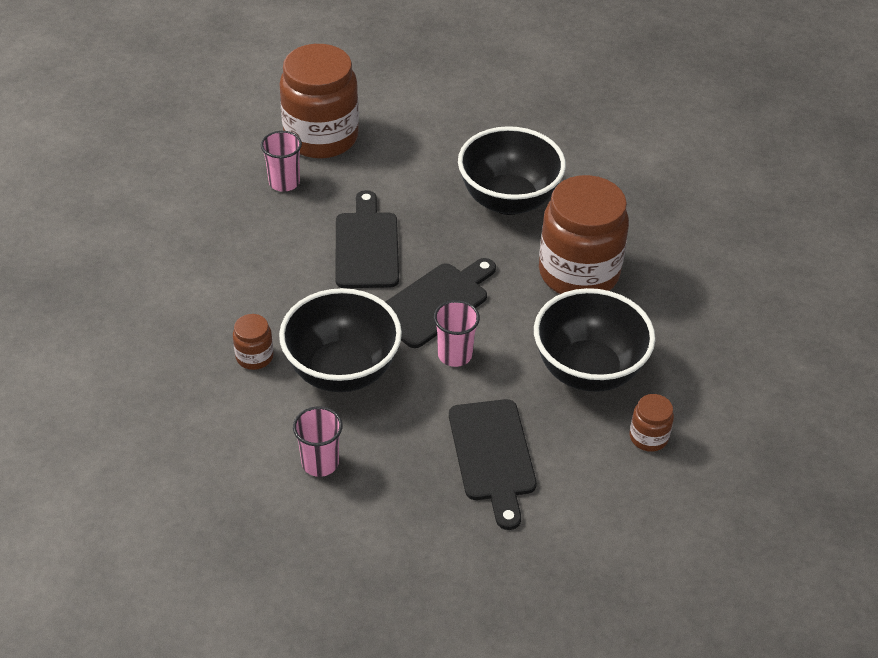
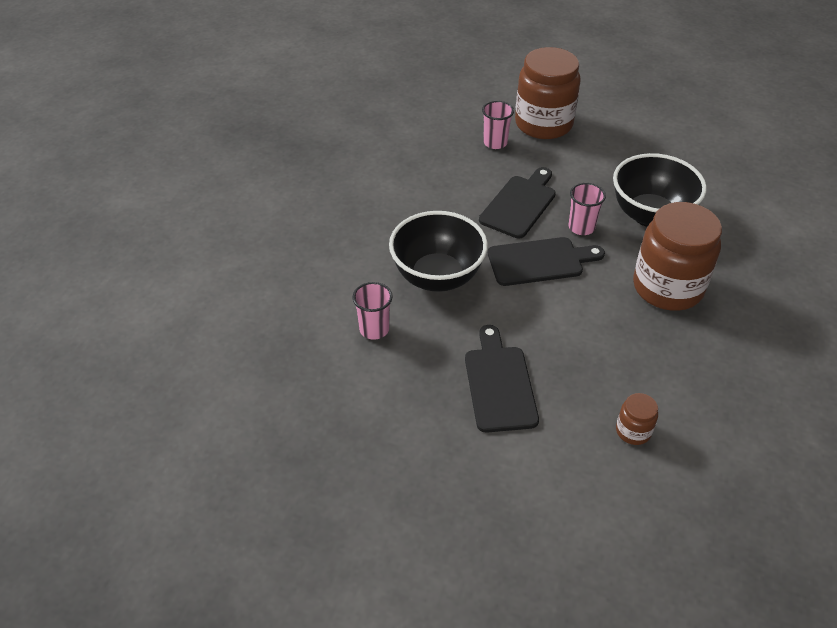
camera: 35 degrees right, 0 degrees up
(254, 357) = (387, 242): brown jar -> none
(454, 355) = (526, 302): pink cup -> pink cup (581, 227)
(493, 455) = (499, 384): black cutting board -> black cutting board turned 150 degrees clockwise
(588, 370) = (621, 359): black bowl -> none

